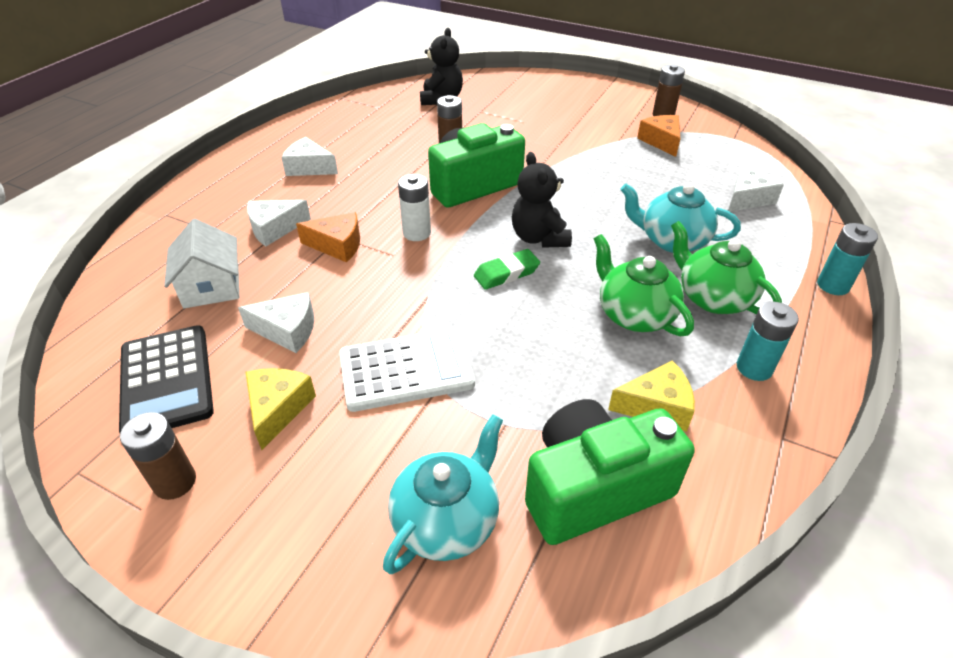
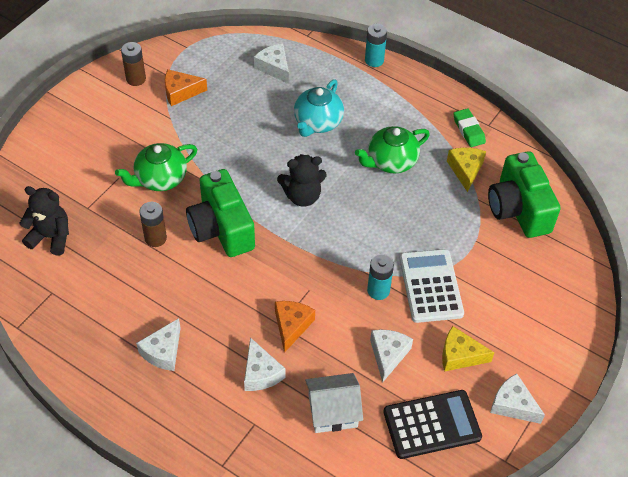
camera: 85 degrees left, 10 degrees up
(175, 482) = (512, 405): brown battery -> white cheese
(417, 233) = (283, 272): white battery -> none
(447, 520) = (537, 273): turquoise teapot -> none
(506, 273) = (341, 221): green eraser -> green eraser (468, 130)
(713, 298) = (379, 119): green teapot -> green teapot (160, 179)
(754, 368) = (440, 120): turquoise battery -> turquoise battery (378, 290)

